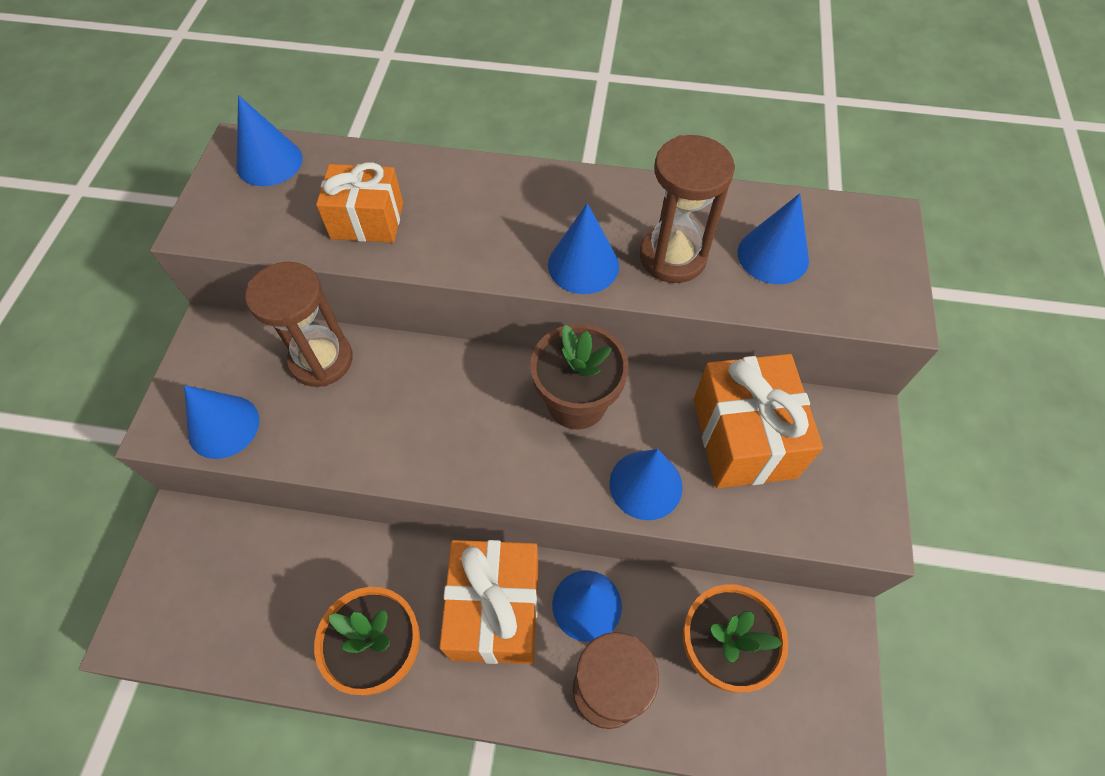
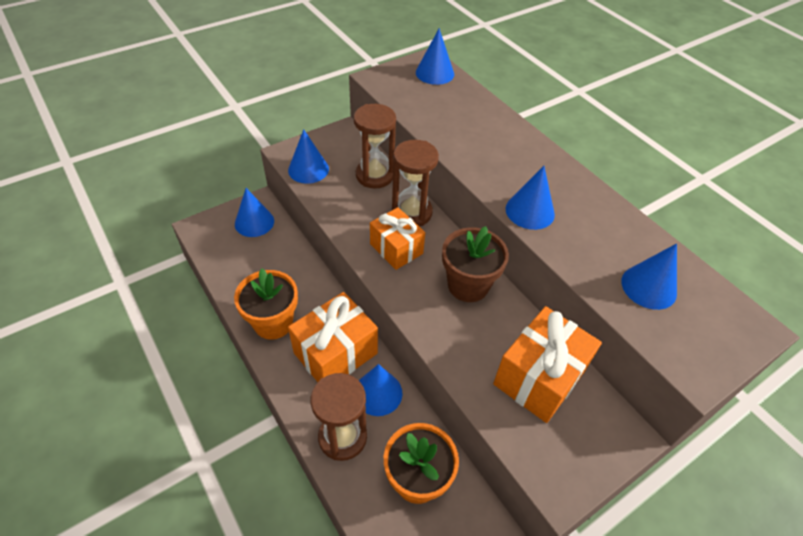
camera: 45 degrees right, 10 degrees down
(367, 220) = (448, 122): orange gift -> orange gift (396, 248)
(645, 485) = (458, 349): blue cone -> blue cone (254, 222)
(672, 257) = (585, 243): brown hourglass -> brown hourglass (411, 212)

